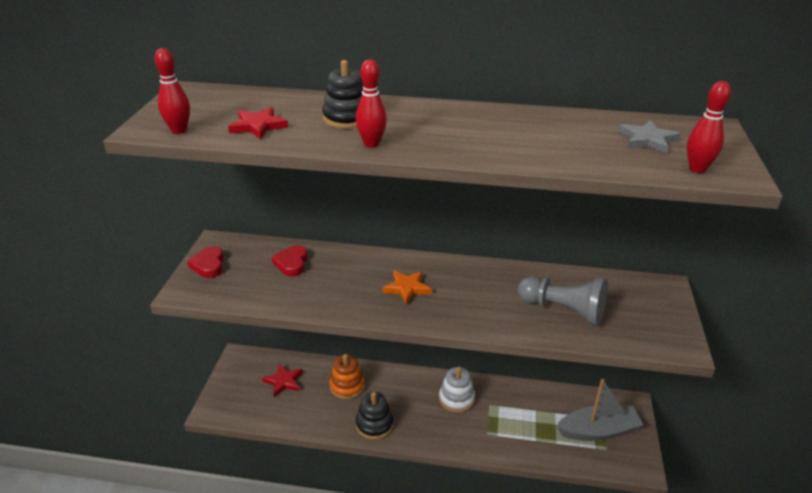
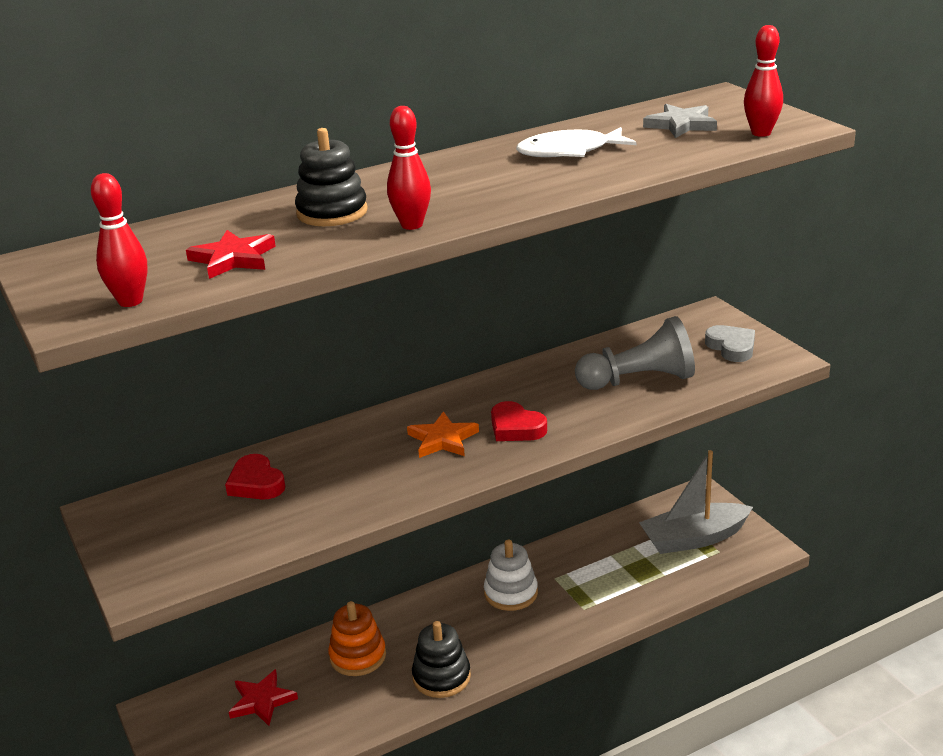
camera: 35 degrees left, 5 degrees down
(208, 265) = (134, 541): red heart -> red heart (516, 428)
(540, 131) = (569, 152): none -> white fish
(598, 431) = (694, 538): grey boat -> grey boat turned 150 degrees counterclockwise
(654, 319) = (731, 347): none -> grey heart

